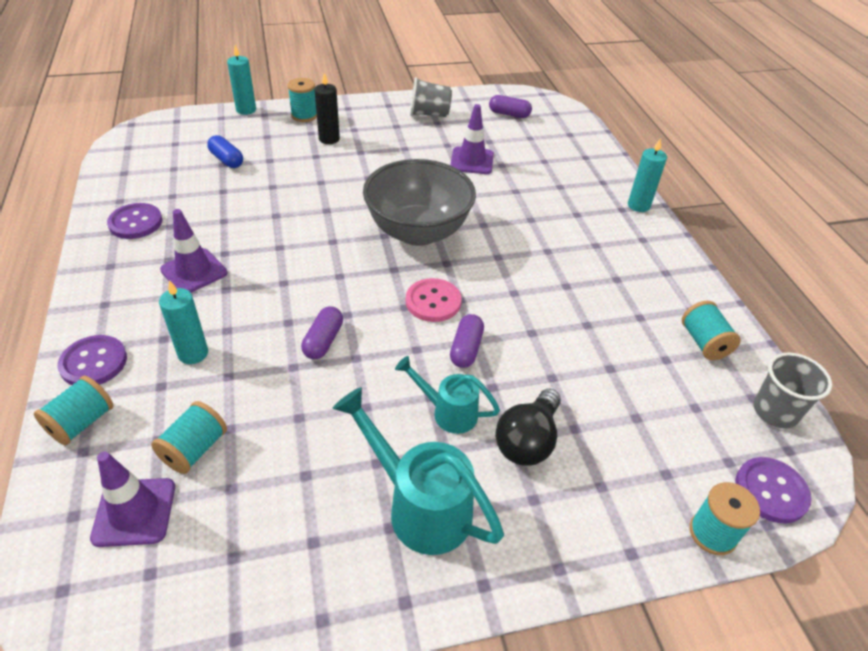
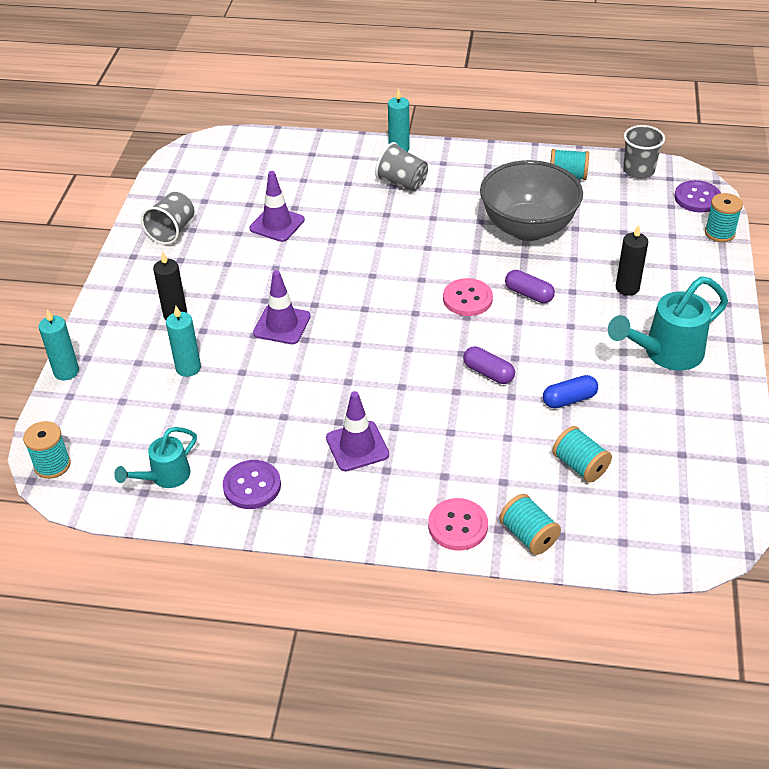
camera: 65 degrees left, 0 degrees up
(94, 362) = (458, 526): purple button -> pink button
(134, 512) = (629, 505): purple traffic cone -> purple traffic cone (282, 325)
(193, 353) = (471, 457): turquoise candle -> turquoise candle (188, 368)
(226, 160) = (169, 401): blue capsule -> blue capsule (569, 399)
(304, 115) = (112, 325): turquoise spool -> turquoise spool (52, 465)
(418, 232) = (370, 286): grey bowl -> grey bowl (528, 228)
(447, 412) = (588, 320): turquoise watering can -> turquoise watering can (164, 477)
(509, 114) = (208, 177): purple capsule -> none
(527, 441) = (627, 288): black light bulb -> black candle
(586, 219) = (402, 183): none -> grey cup

